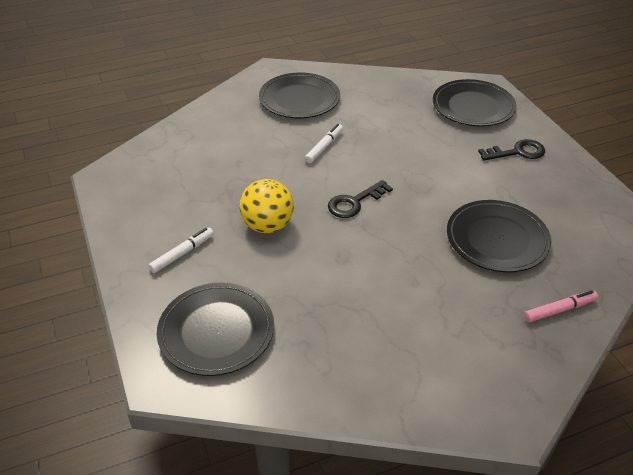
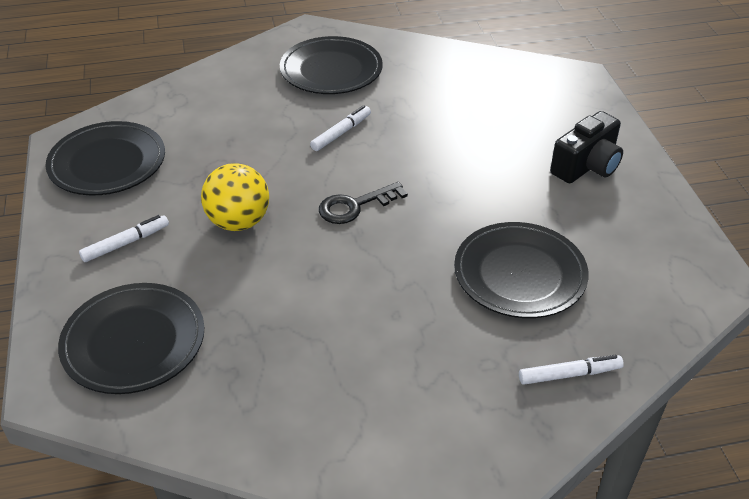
camera: 10 degrees right, 0 degrees up
(473, 107) = (549, 102): black plate -> black plate (107, 163)
(517, 152) = (586, 166): black key -> black camera
(559, 310) = (569, 374): pink marker -> white marker

